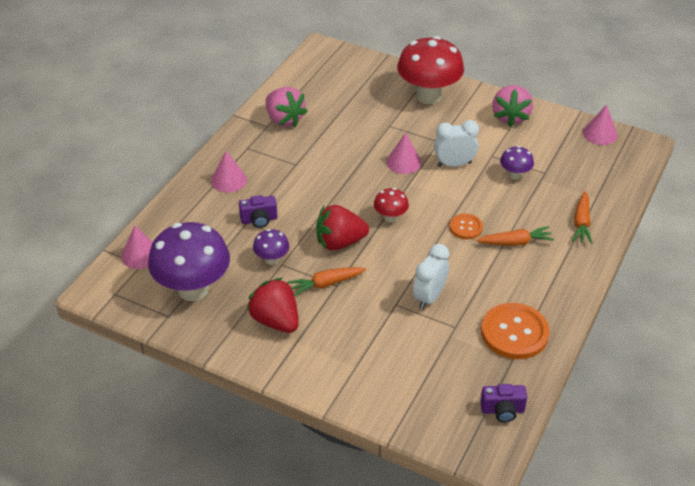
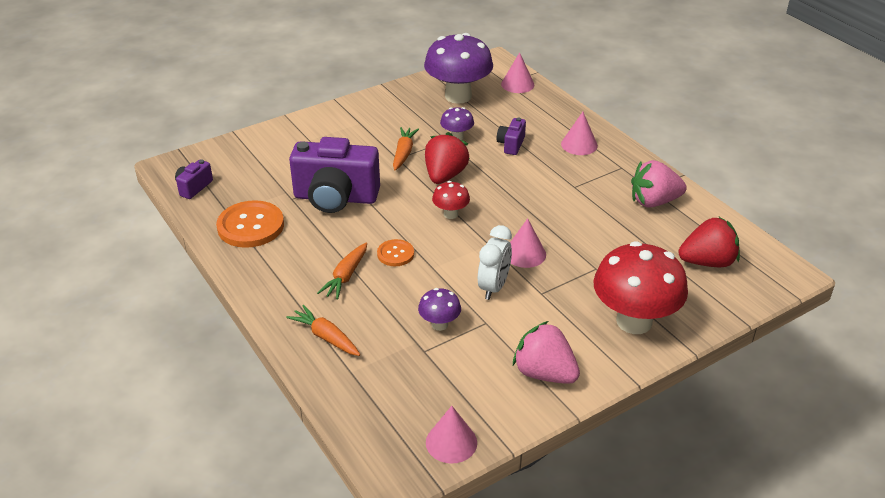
camera: 120 degrees right, 5 degrees down
(275, 320) = (389, 120): red strawberry -> red strawberry (707, 262)
(429, 297) = (335, 198): white clock -> purple camera

